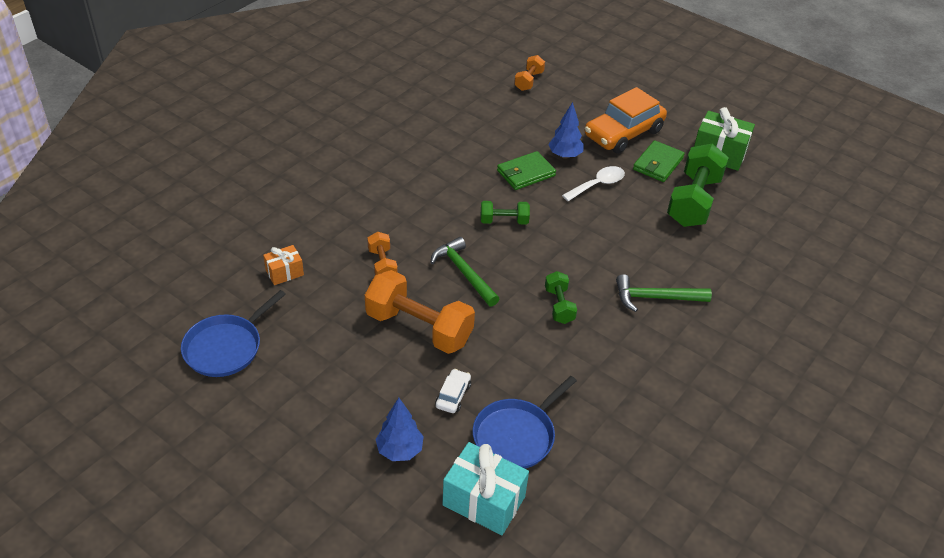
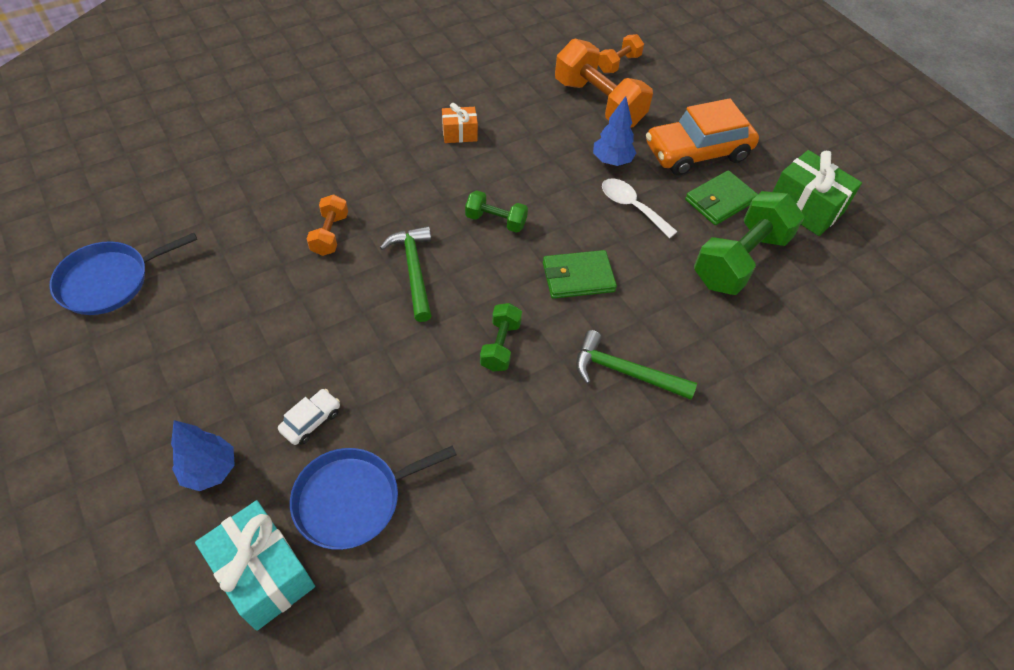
camera: 20 degrees right, 10 degrees up
(284, 272) = (222, 213): orange gift -> orange gift (459, 134)
(419, 328) = (324, 323): orange dumbbell -> orange dumbbell (598, 103)
(526, 173) = (554, 170): green wallet -> green wallet (578, 277)
(598, 185) = (631, 207): white spoon -> white spoon turned 120 degrees counterclockwise

